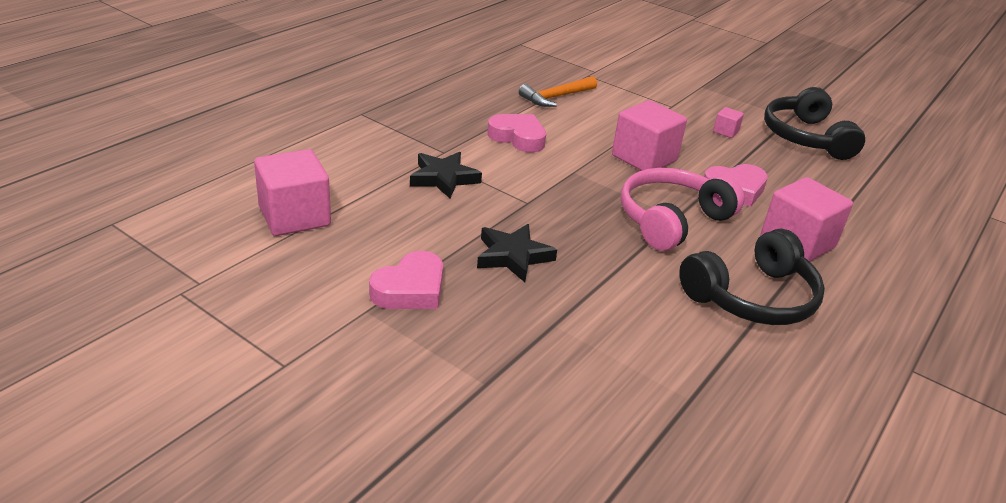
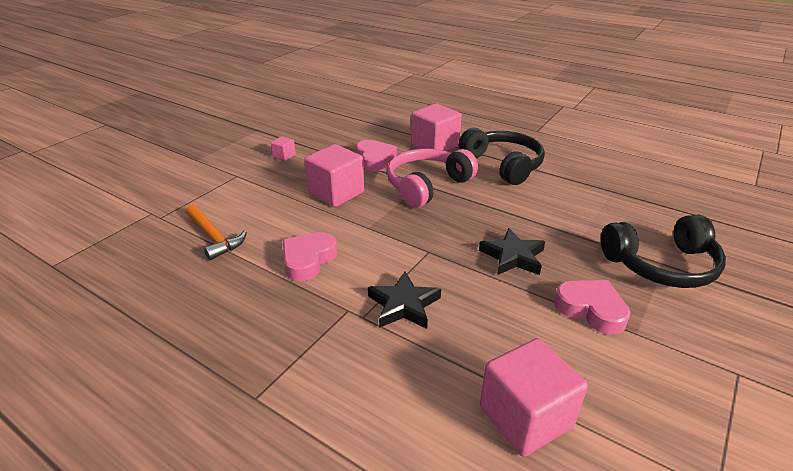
camera: 90 degrees left, 0 degrees up
(672, 220) = (427, 186): pink headphones -> pink headphones turned 90 degrees clockwise
(806, 137) = (290, 128): black headphones -> black headphones (661, 265)

